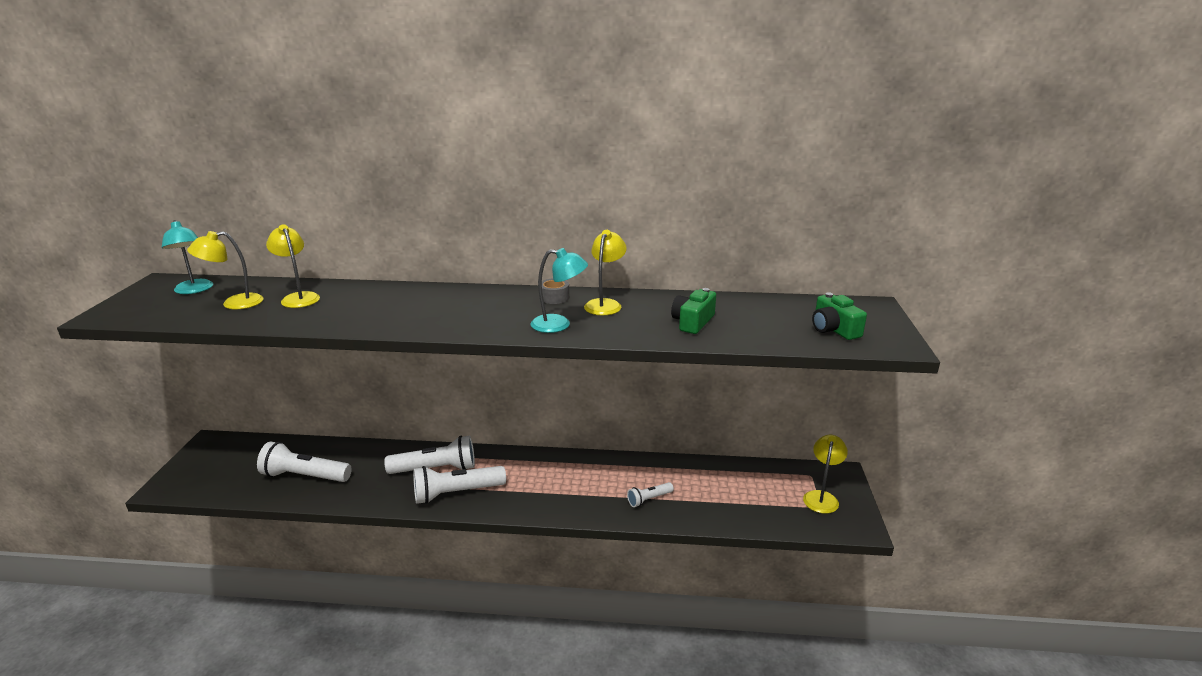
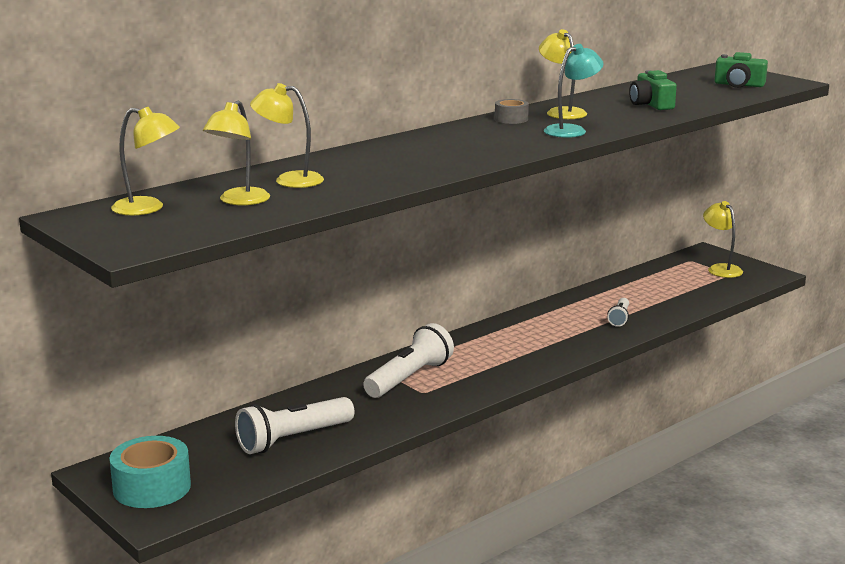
camera: 45 degrees left, 5 degrees down
(194, 290) = (148, 208): turquoise lamp -> yellow lamp
(203, 466) = (152, 487): none -> turquoise tape
(456, 493) = (467, 382): white flashlight -> none

